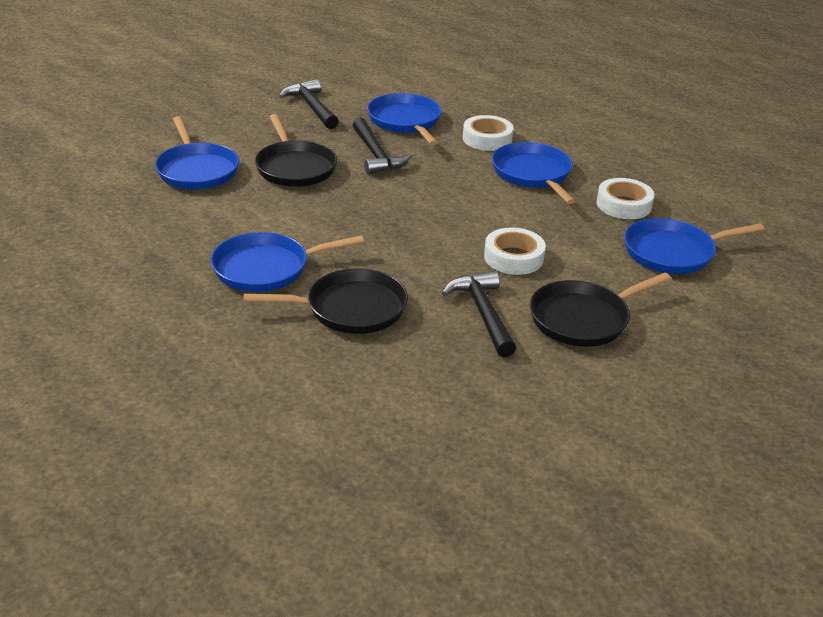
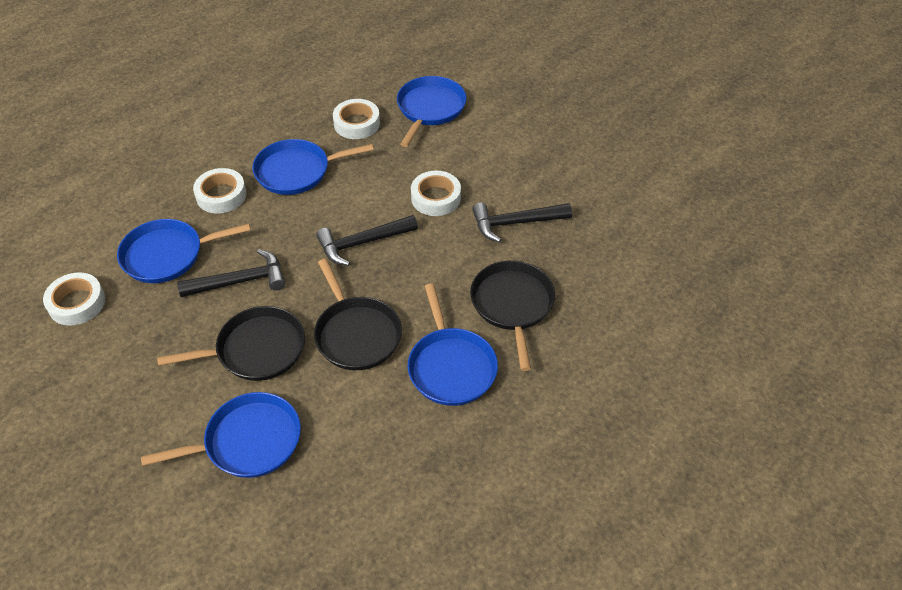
camera: 85 degrees left, 15 degrees up
(312, 107) = (110, 337): black hammer -> black hammer (362, 243)
(348, 92) = (77, 303): none -> white tape
(583, 318) = (519, 169): black pan -> black pan (356, 334)
(673, 252) = (430, 109): blue pan -> blue pan turned 150 degrees counterclockwise

